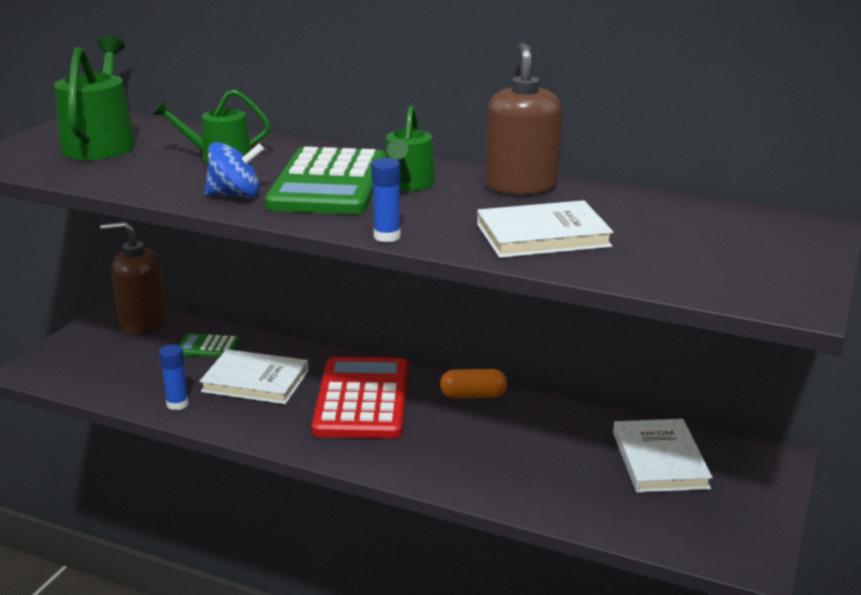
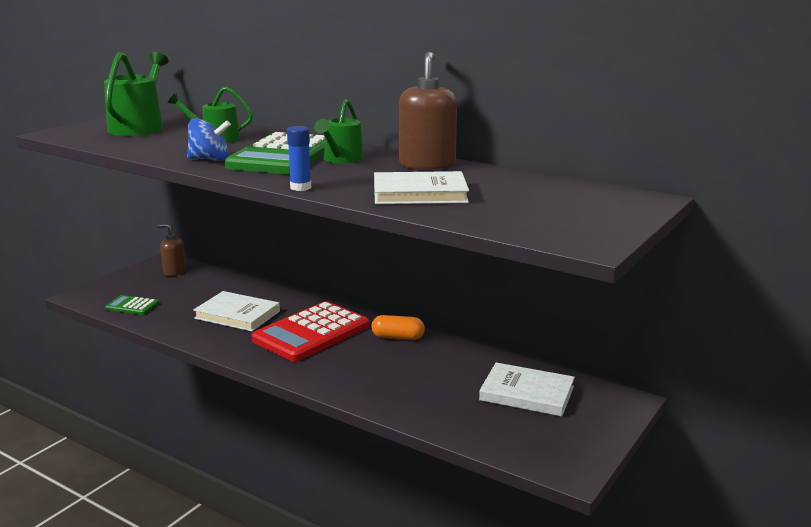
camera: 10 degrees right, 5 degrees down
(143, 323) = (174, 271): brown soap dispenser -> brown soap dispenser, size x0.61
(177, 404) = (173, 325): blue glue stick -> none
(208, 347) = (214, 290): green calculator -> green calculator (132, 306)
(362, 399) = (311, 333): red calculator -> red calculator turned 150 degrees counterclockwise
(659, 460) = (527, 393): white book -> white book turned 75 degrees counterclockwise

